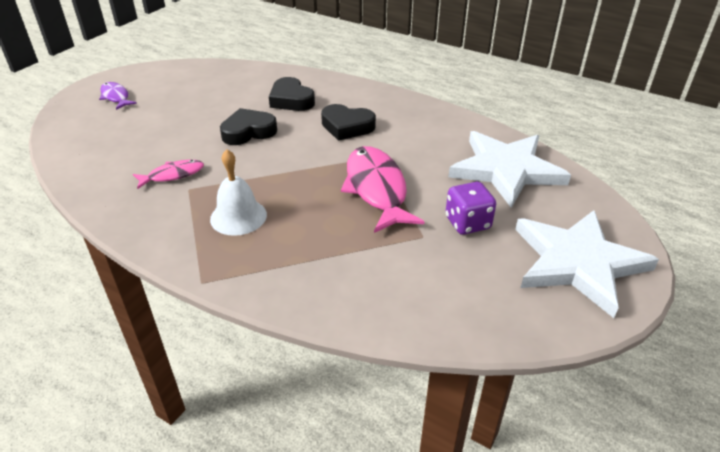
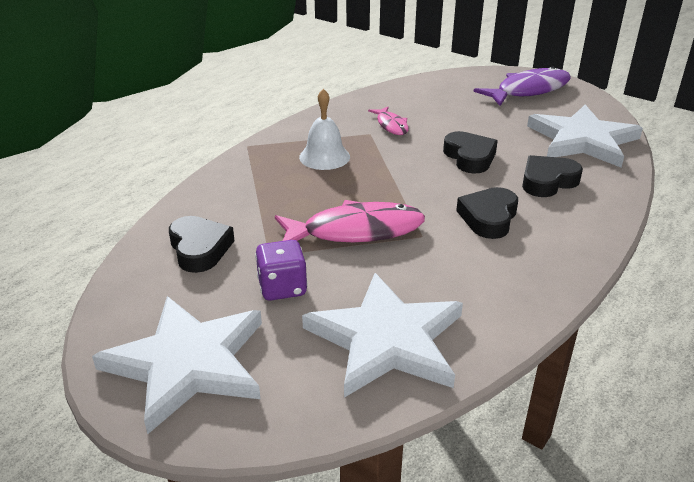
camera: 95 degrees right, 5 degrees down
(116, 97) = (528, 90): purple fish -> purple fish, size x1.88
(224, 81) = (582, 140): none -> white star
(426, 284) = (199, 249): none -> black heart

